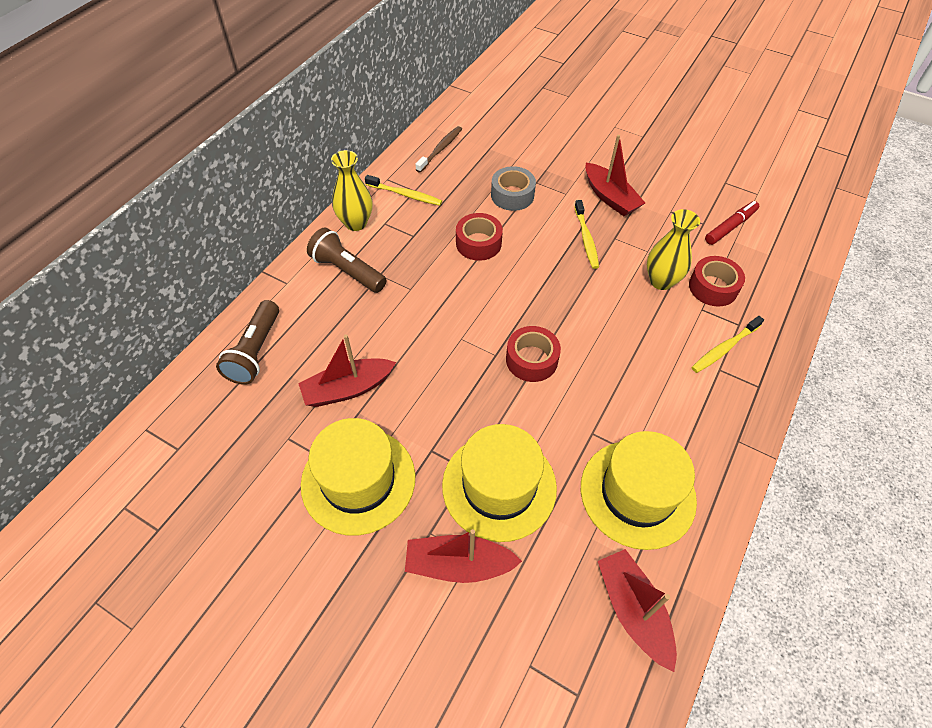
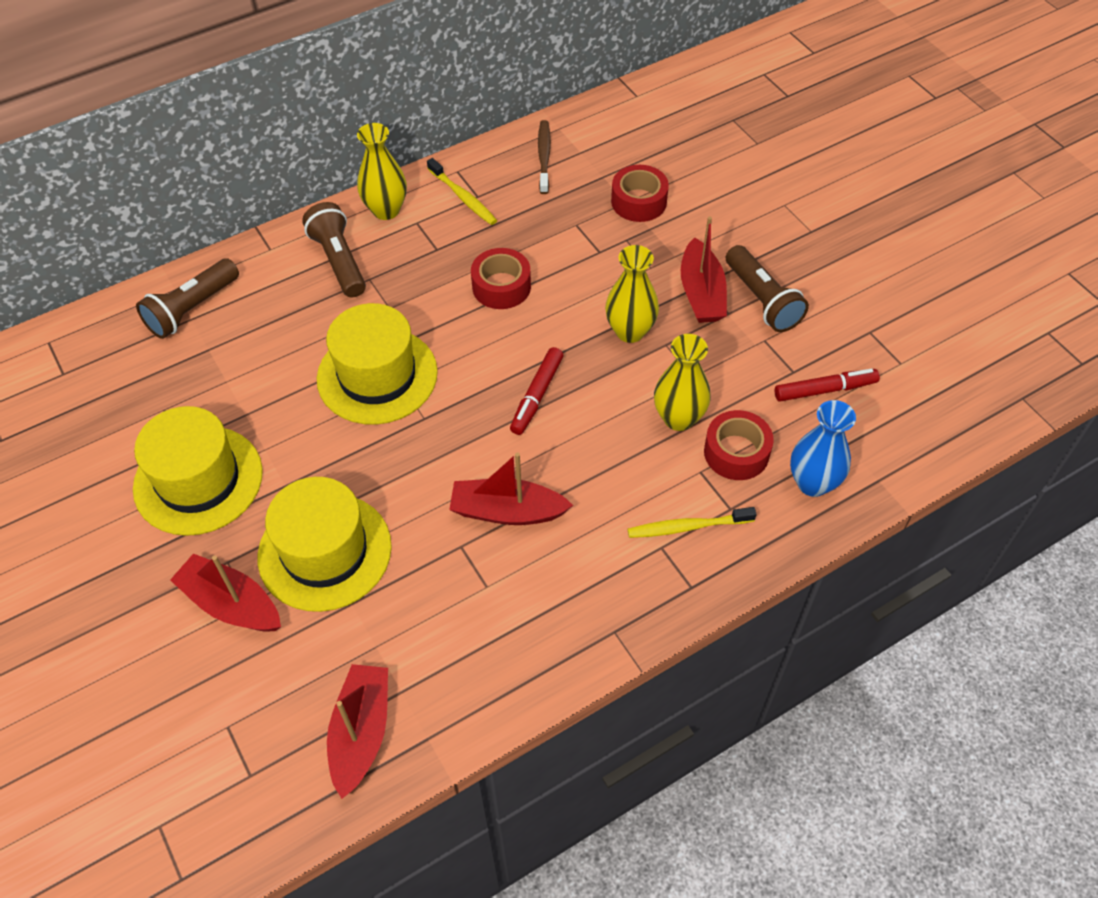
camera: 30 degrees right, 0 degrees up
(348, 389) = (251, 386): red boat -> red boat (507, 511)
(440, 149) = (544, 157): brown toothbrush -> brown toothbrush turned 60 degrees counterclockwise
(512, 195) = (584, 245): grey tape -> none
(531, 360) = (458, 440): red tape -> red tape (638, 201)
(560, 305) = (537, 395): none -> red marker
(586, 239) = (630, 331): yellow toothbrush -> yellow vase
(637, 493) = (458, 628): yellow hat -> yellow hat (377, 375)
(649, 188) = (762, 300): none -> brown flashlight
(771, 286) = (813, 483): none -> blue vase

